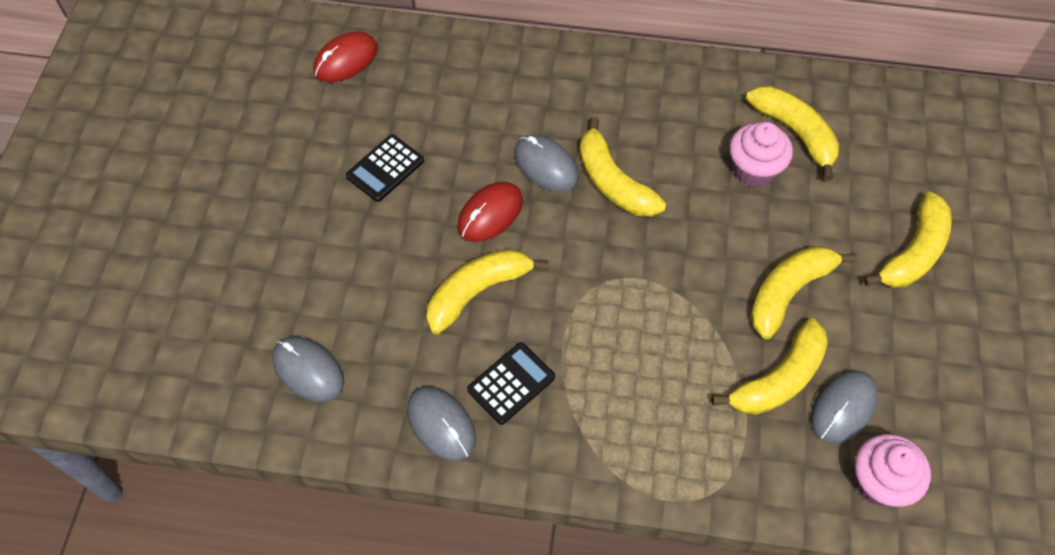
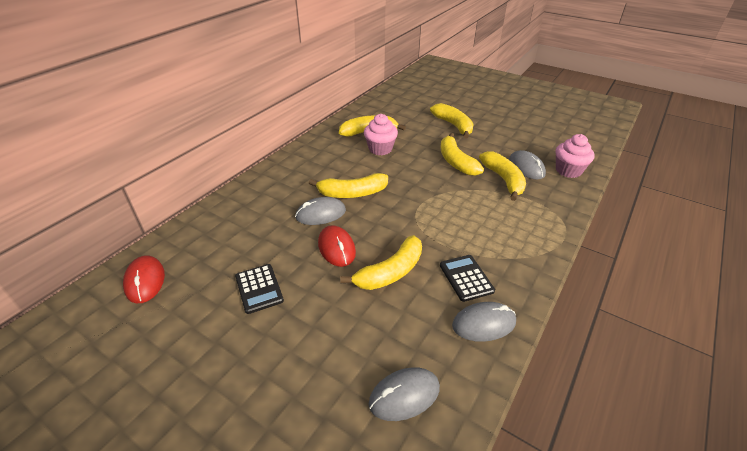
camera: 65 degrees left, 20 degrees down
(478, 292) = (390, 272): yellow banana -> yellow banana turned 120 degrees counterclockwise

